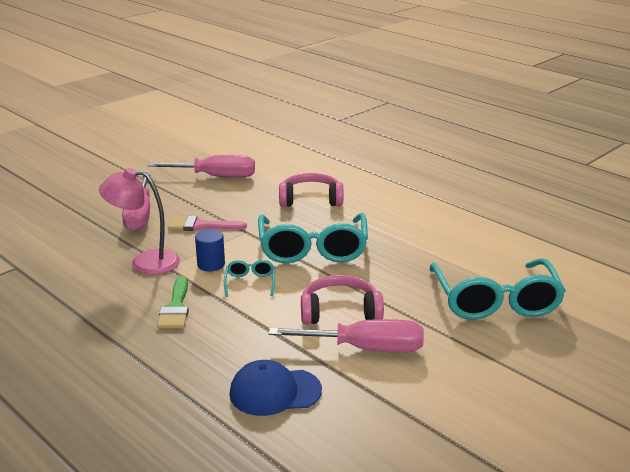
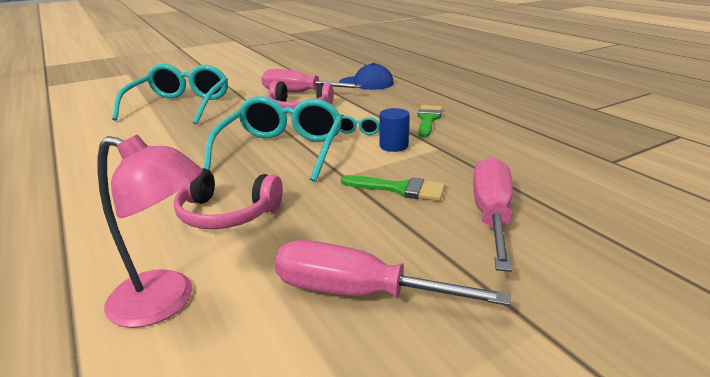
camera: 165 degrees left, 0 degrees up
(145, 262) = (465, 154): pink lamp -> pink lamp (166, 302)
(201, 226) = (400, 189): pink brush -> green brush

